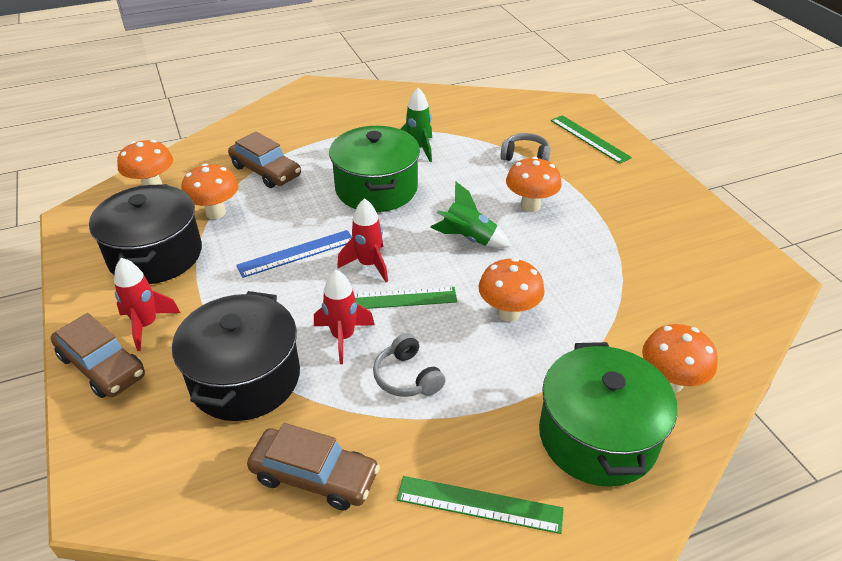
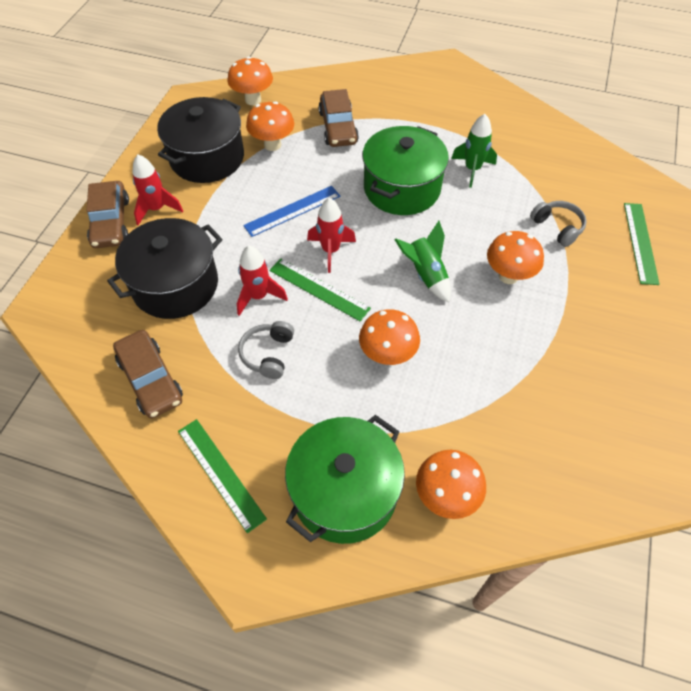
camera: 40 degrees right, 15 degrees up
(296, 253) = (292, 211): blue ruler -> blue ruler turned 45 degrees counterclockwise

